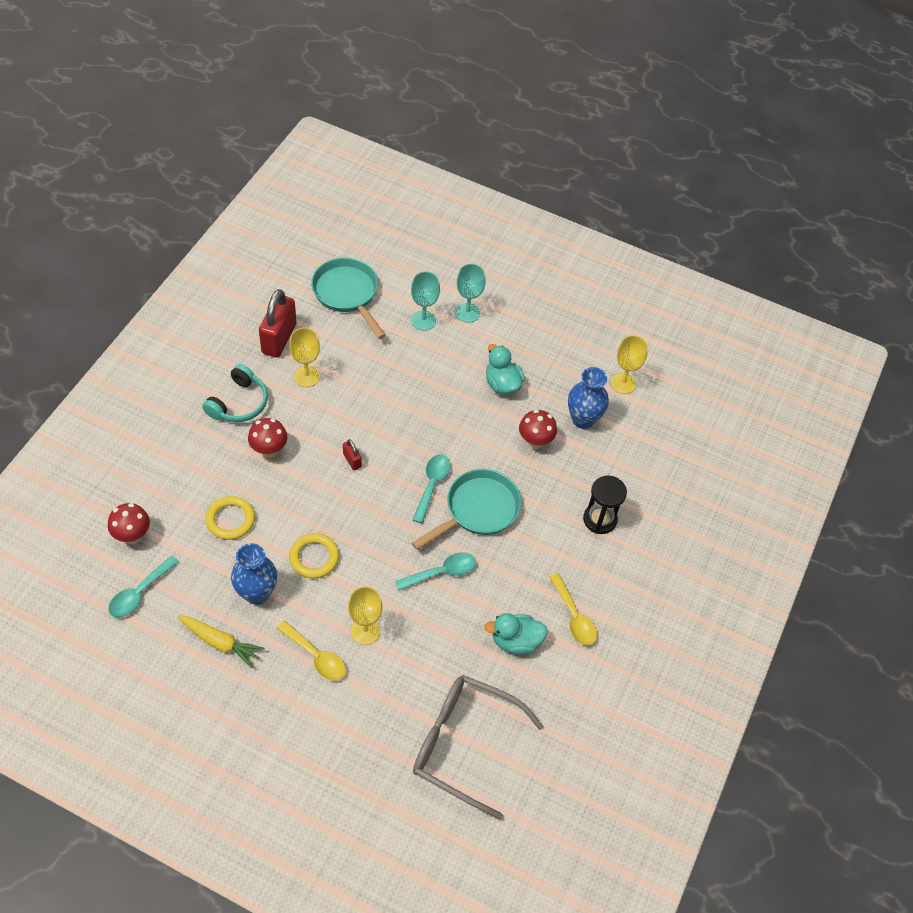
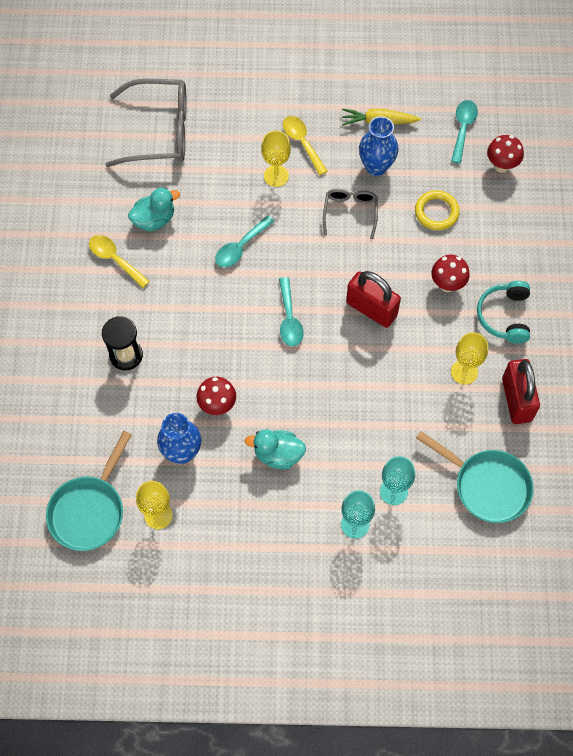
camera: 160 degrees right, 10 degrees up
(314, 557) = (350, 212): yellow ring -> grey glasses
(316, 656) = (302, 143): yellow spoon -> yellow spoon turned 45 degrees clockwise
(352, 460) = (371, 309): red padlock -> red padlock, size x2.16
(478, 510) = (237, 314): turquoise pan -> turquoise pan (89, 510)
(502, 384) = (278, 454): turquoise duck -> turquoise duck turned 150 degrees clockwise

